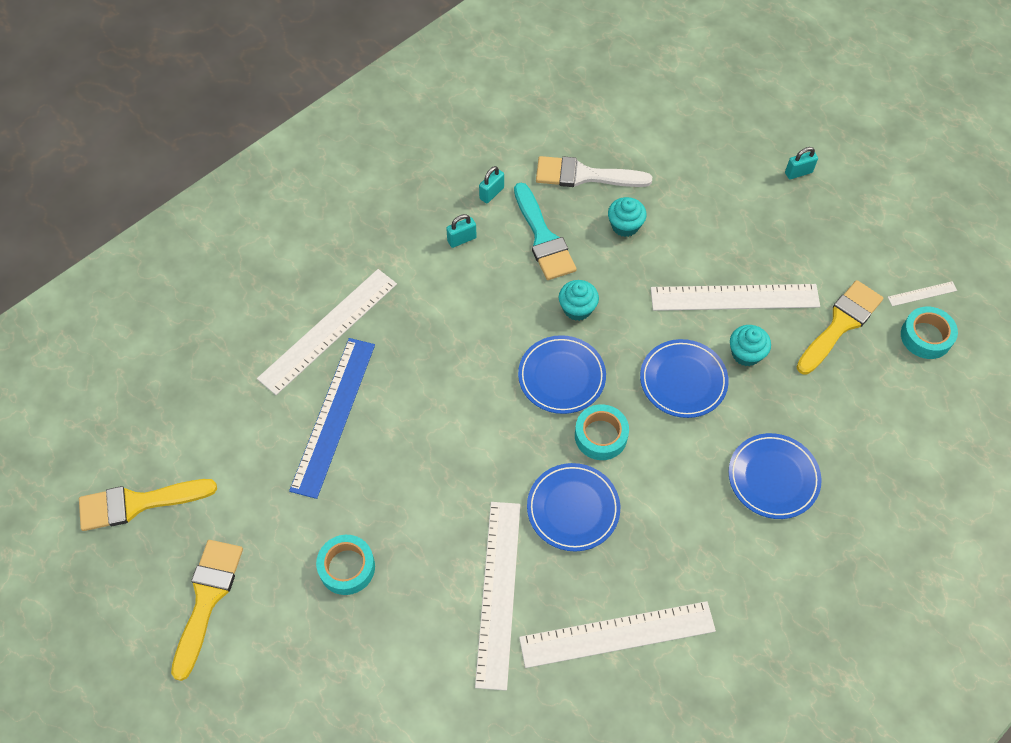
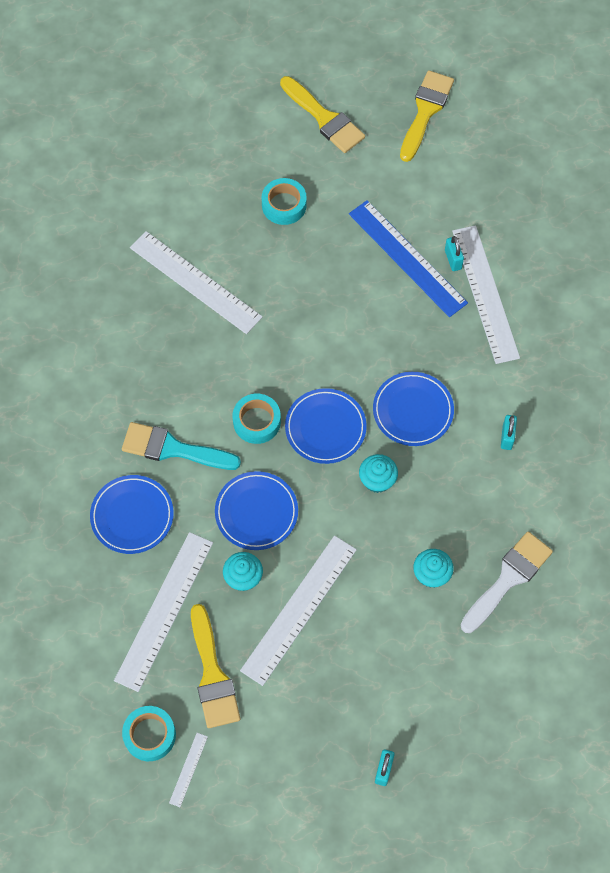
camera: 125 degrees right, 5 degrees up
(491, 193) = (540, 490): turquoise padlock -> turquoise padlock (453, 259)
(543, 238) = (465, 500): turquoise brush -> turquoise brush (173, 449)
(573, 509) = (216, 365): blue plate -> blue plate (413, 411)
(617, 635) = (110, 334): white ruler -> white ruler (164, 610)

